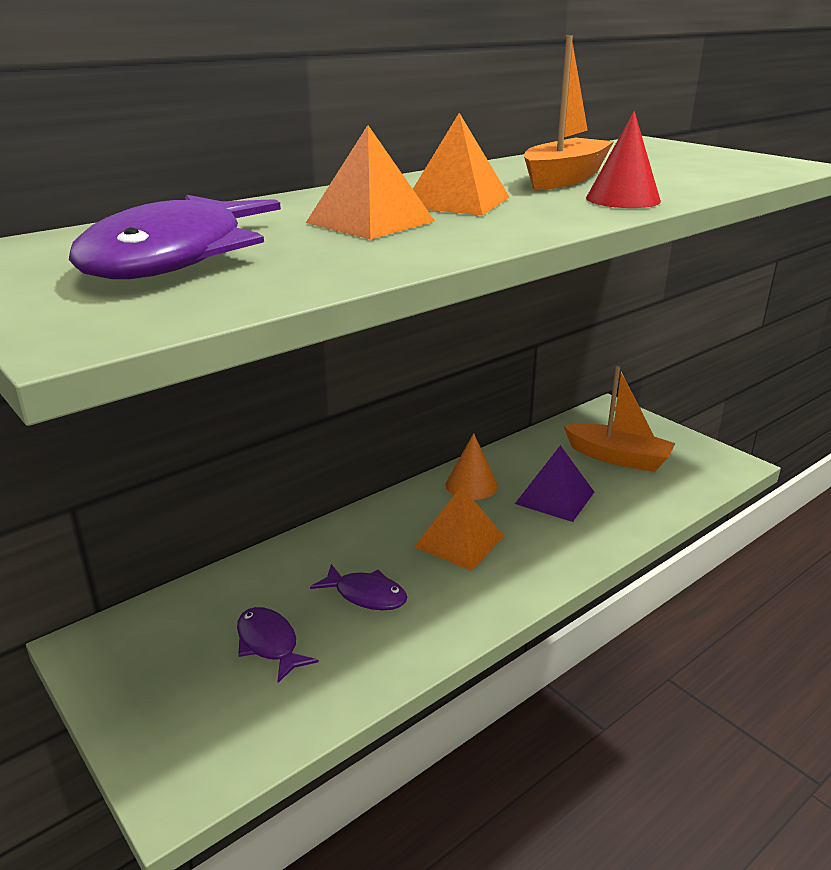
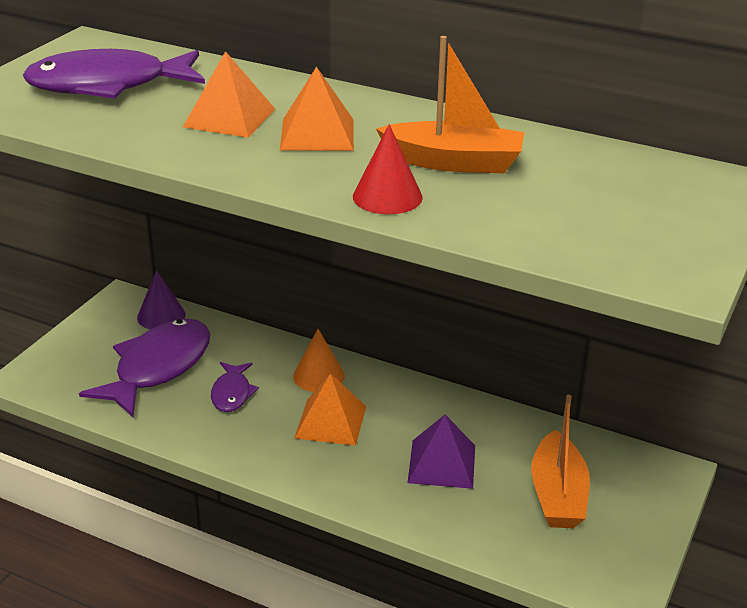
camera: 65 degrees right, 5 degrees up
(162, 618) = (161, 316): none -> purple cone
(269, 644) = (158, 368): purple fish -> purple fish, size x1.96
(471, 485) = (425, 407): orange cone -> orange cone (318, 376)

